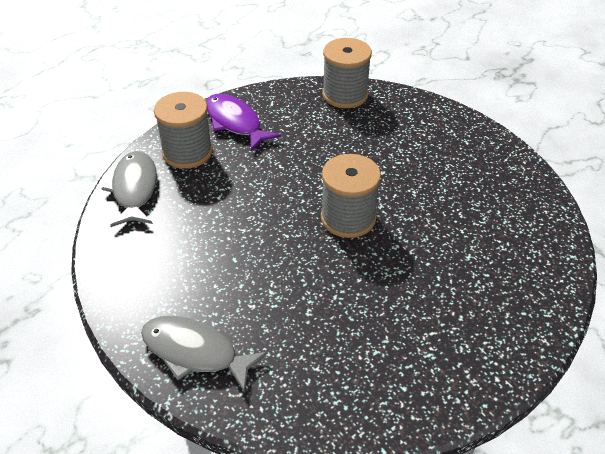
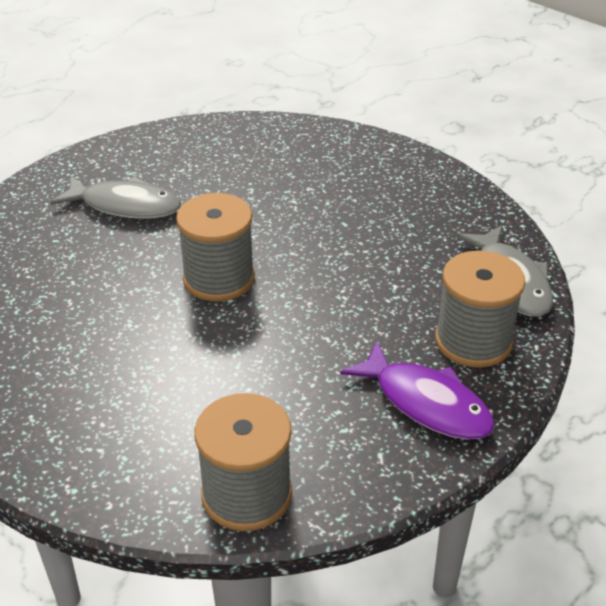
camera: 170 degrees right, 5 degrees down
(195, 352) = (349, 152): grey fish -> grey fish (125, 206)

